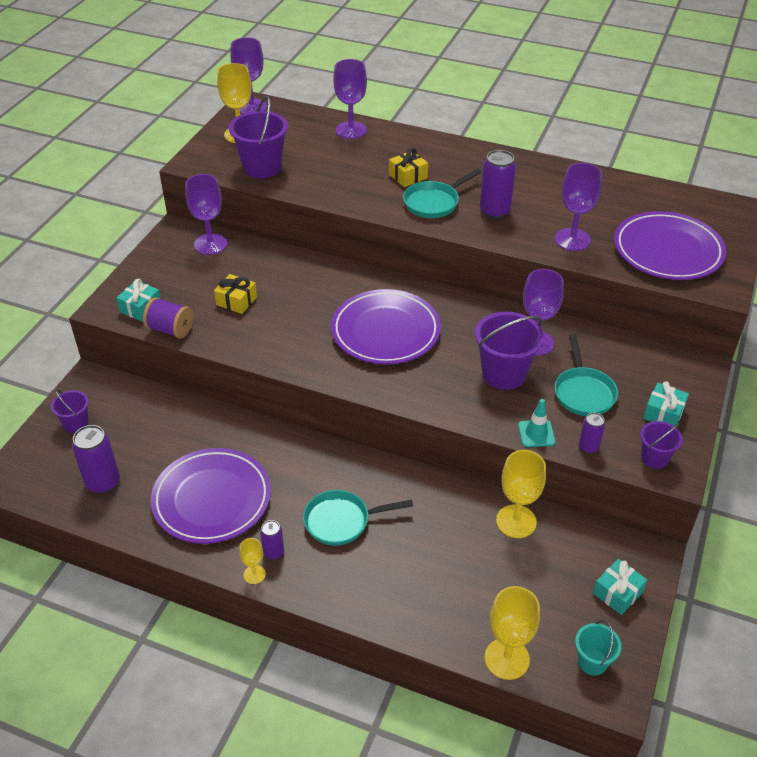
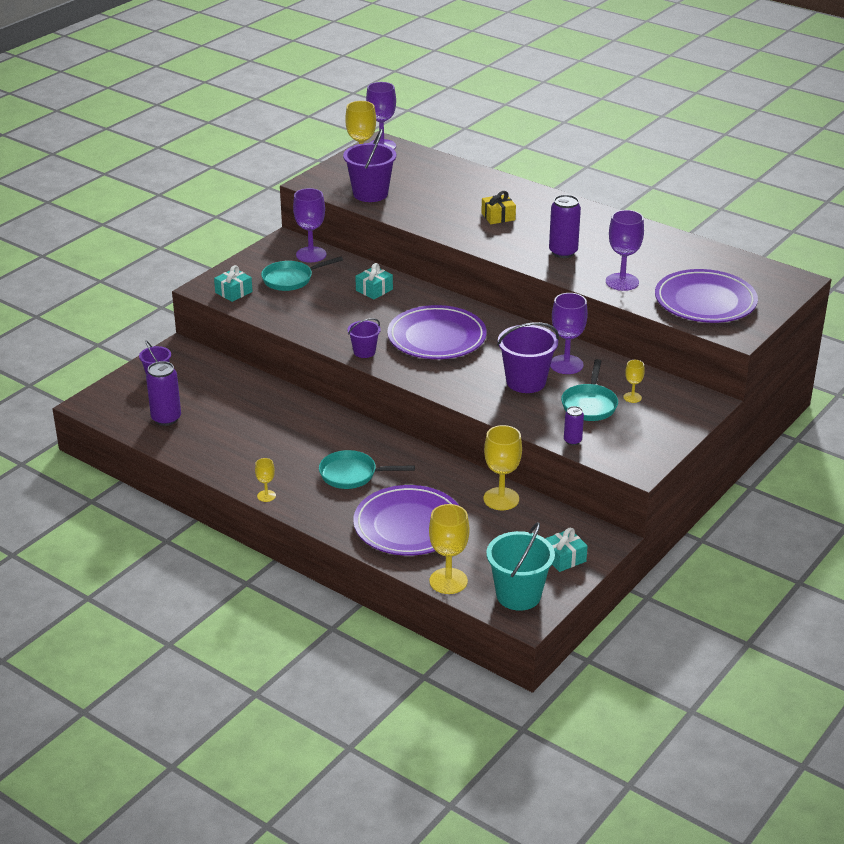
camera: 15 degrees right, 10 degrees down
(170, 329) = (253, 310): purple spool -> none
(212, 499) = (250, 443): purple plate -> purple plate (408, 525)
(236, 301) = (317, 298): yellow gift -> none
(273, 552) = (287, 485): purple can -> none
(351, 130) = (464, 175): purple goblet -> none
(434, 202) = (511, 239): turquoise pan -> turquoise pan (291, 279)
(536, 433) = (532, 425): turquoise traffic cone -> none
(592, 662) = (518, 595): turquoise bucket -> turquoise bucket, size x1.77
(622, 374) = (632, 397): none -> yellow goblet
(654, 458) = (626, 457): purple bucket -> purple bucket (364, 352)
(663, 413) = (653, 429): turquoise gift -> turquoise gift (374, 290)

